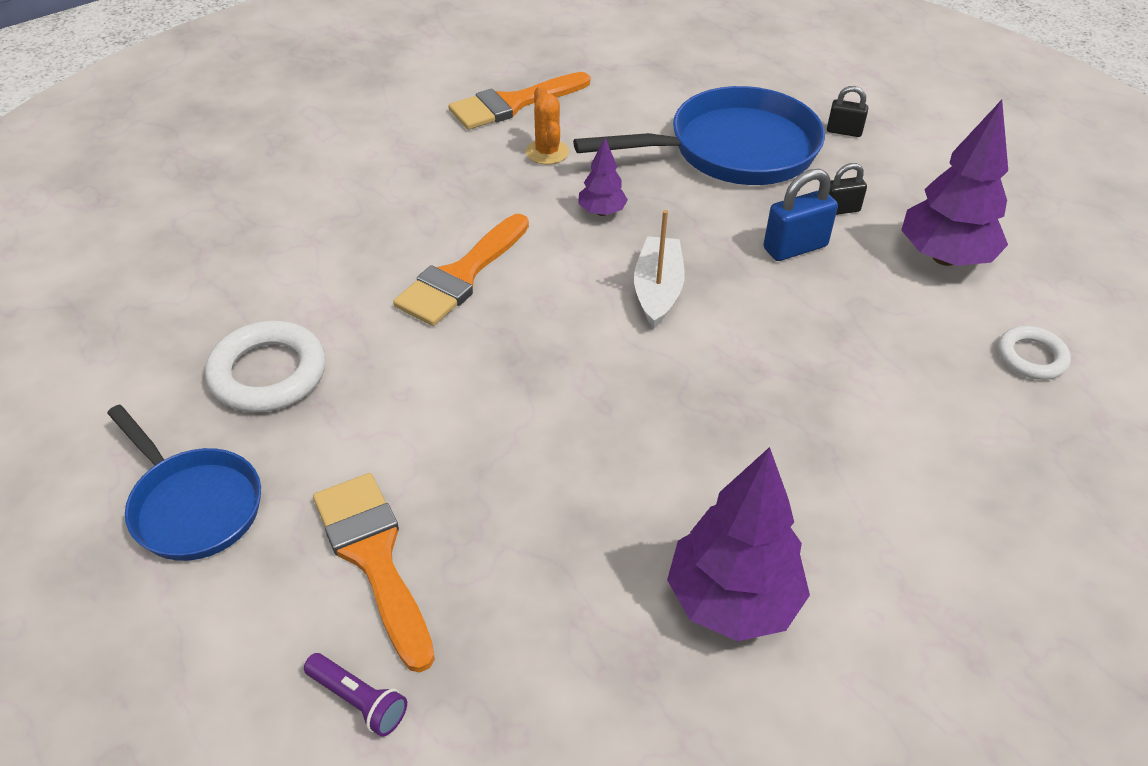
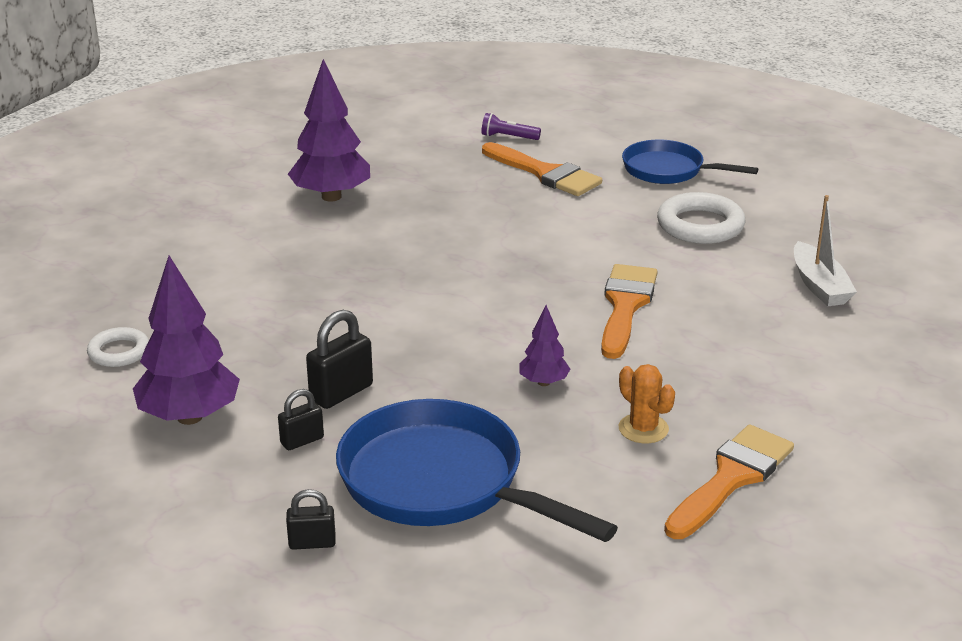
camera: 160 degrees right, 15 degrees down
(657, 290) = (454, 331): white boat -> white boat (819, 286)
(733, 150) = (441, 482): blue pan -> blue pan turned 75 degrees clockwise
(795, 247) = (341, 393): blue padlock -> black padlock

